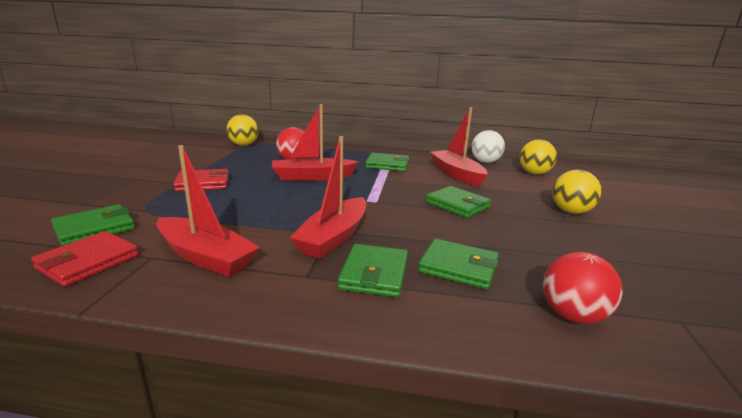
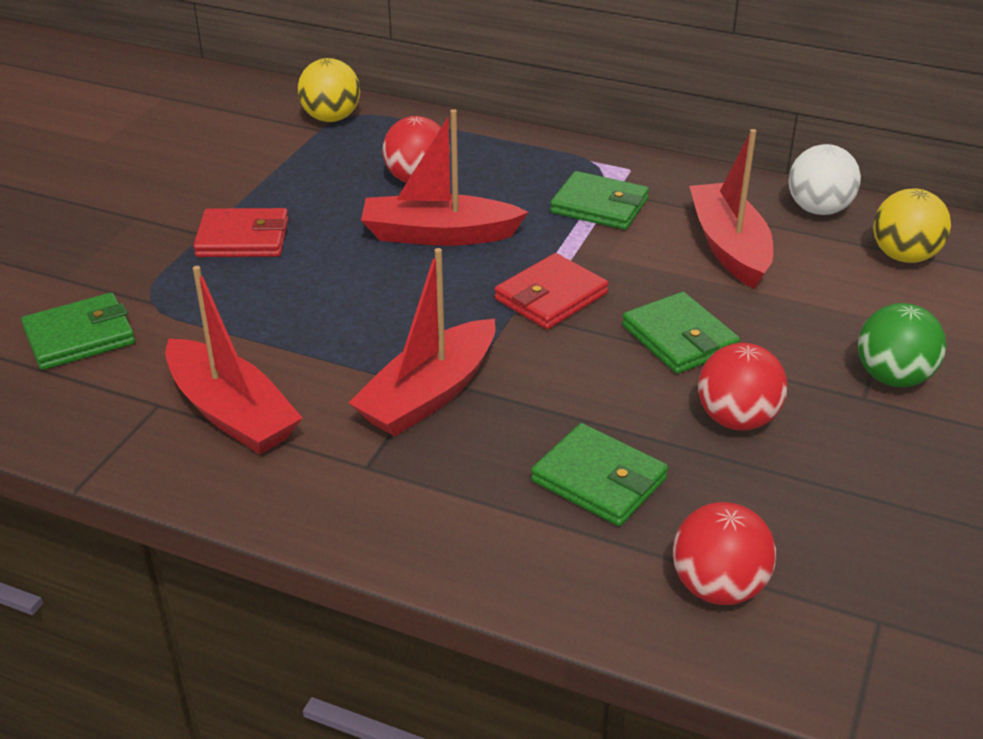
camera: 15 degrees right, 15 degrees up
(88, 262) = (77, 403): red wallet -> red wallet (550, 296)
(374, 274) = (464, 476): green wallet -> none
(512, 233) = (737, 419): none -> red ball
(571, 211) = (893, 377): yellow ball -> green ball

